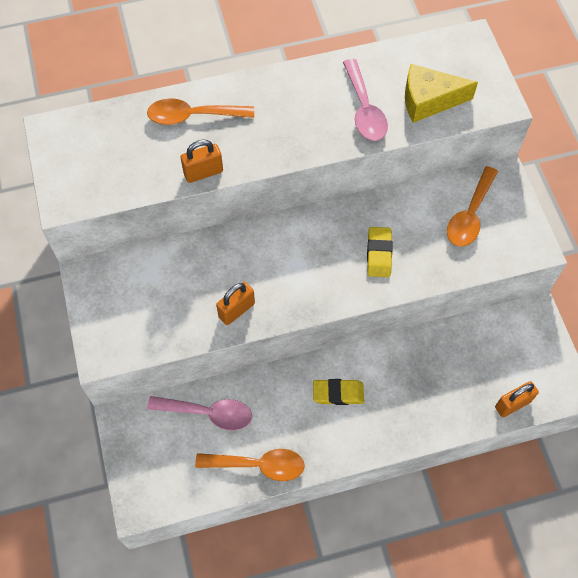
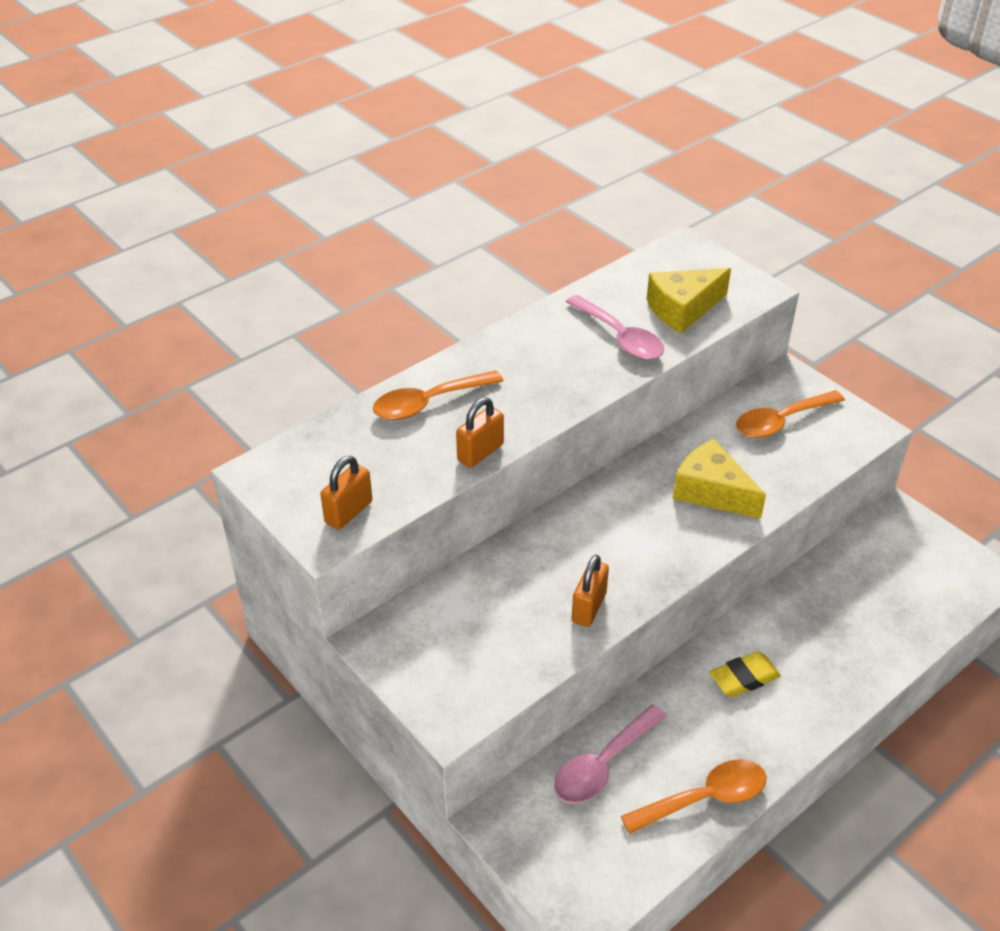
camera: 25 degrees left, 20 degrees down
(208, 413) = (603, 765): pink spoon -> pink spoon turned 150 degrees clockwise
(379, 254) = (711, 491): yellow eraser -> yellow cheese
(470, 215) = (781, 421): orange spoon -> orange spoon turned 60 degrees clockwise
(512, 404) = (942, 611): orange padlock -> orange padlock (348, 512)

